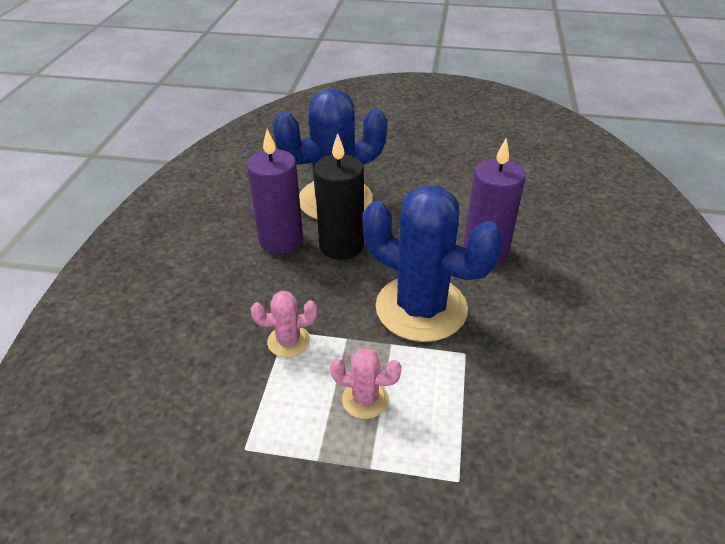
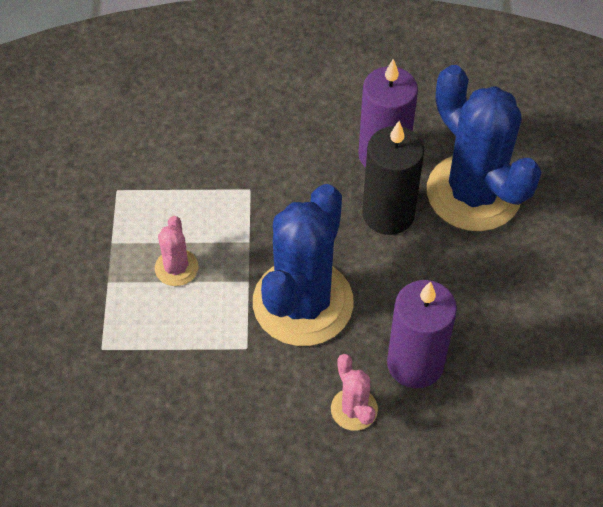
camera: 80 degrees right, 15 degrees up
(288, 341) = (236, 194): pink cactus -> pink cactus (354, 409)

